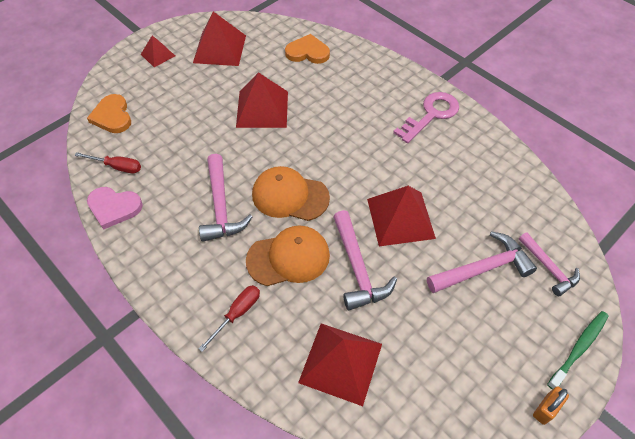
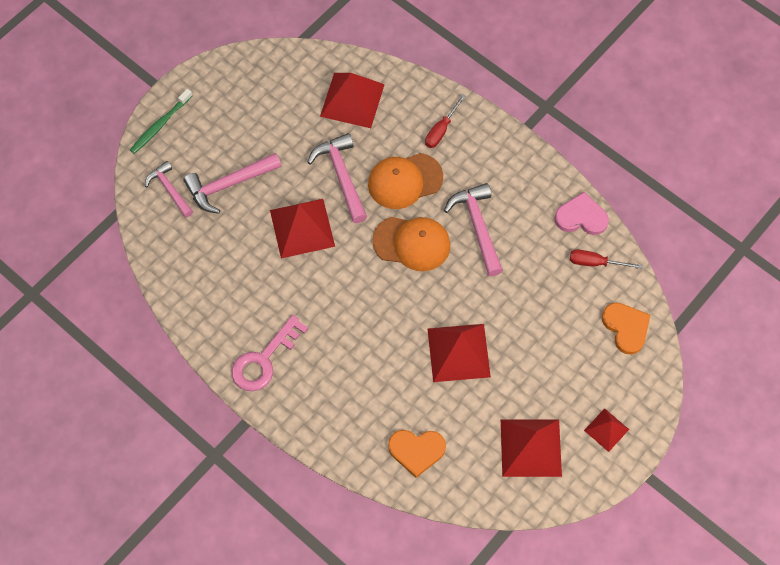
camera: 175 degrees right, 10 degrees up
(545, 409) = (196, 81): orange padlock -> none

